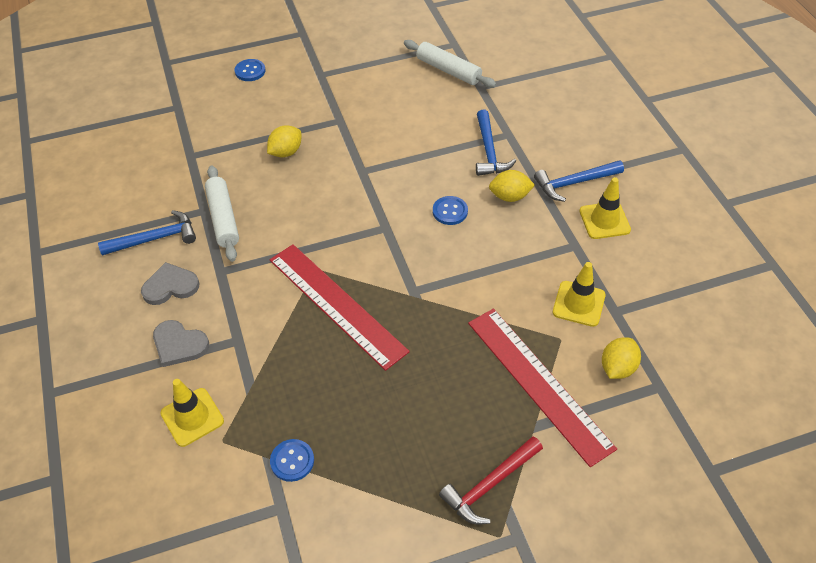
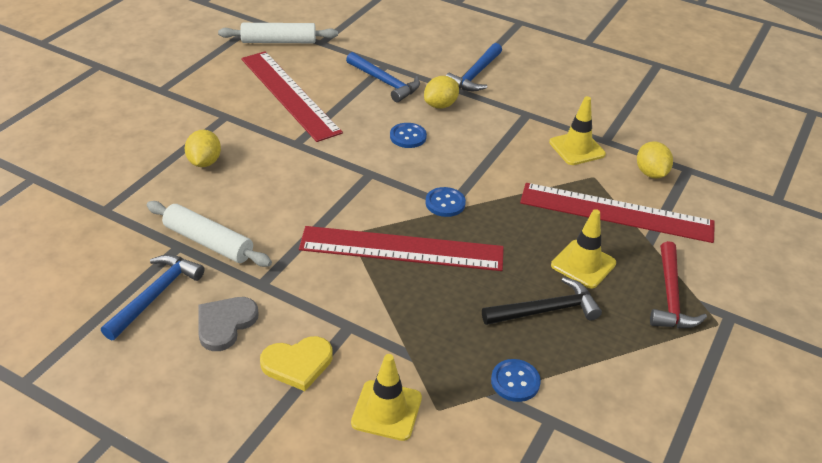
camera: 45 degrees left, 10 degrees down
(179, 345) = (297, 364): grey heart -> yellow heart
(250, 71) = (81, 116): blue button -> blue button (445, 203)
(378, 424) = (546, 310): none -> black hammer
(403, 124) = (289, 94): none -> red ruler
(604, 220) = (526, 88): yellow traffic cone -> yellow traffic cone (583, 264)

